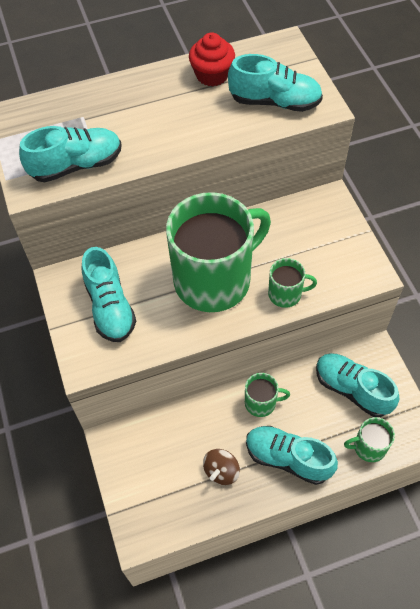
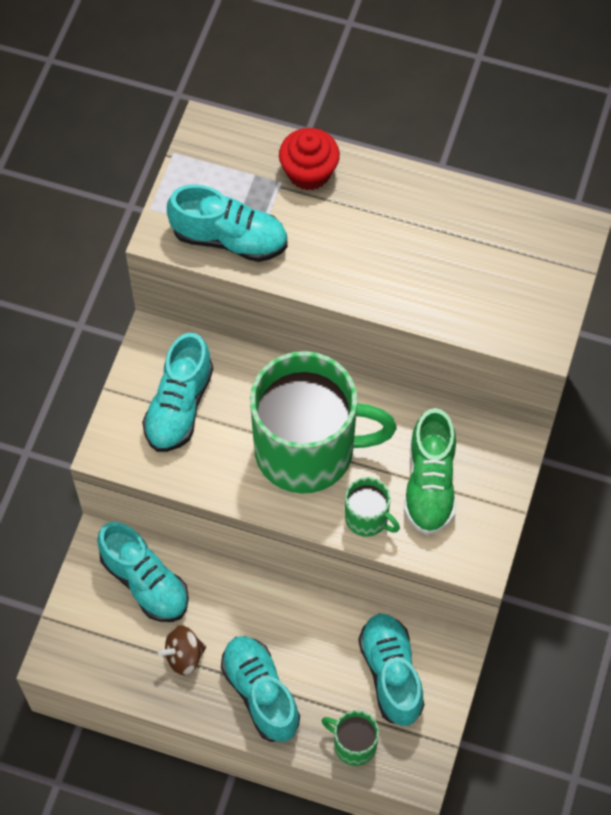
camera: 35 degrees right, 5 degrees up
(212, 75) = (458, 219): red cupcake -> red cupcake (309, 172)
(261, 402) = (282, 617): green mug -> none
(274, 102) = (496, 299): turquoise shoe -> turquoise shoe (145, 582)
(304, 250) = (429, 484): none -> green shoe

